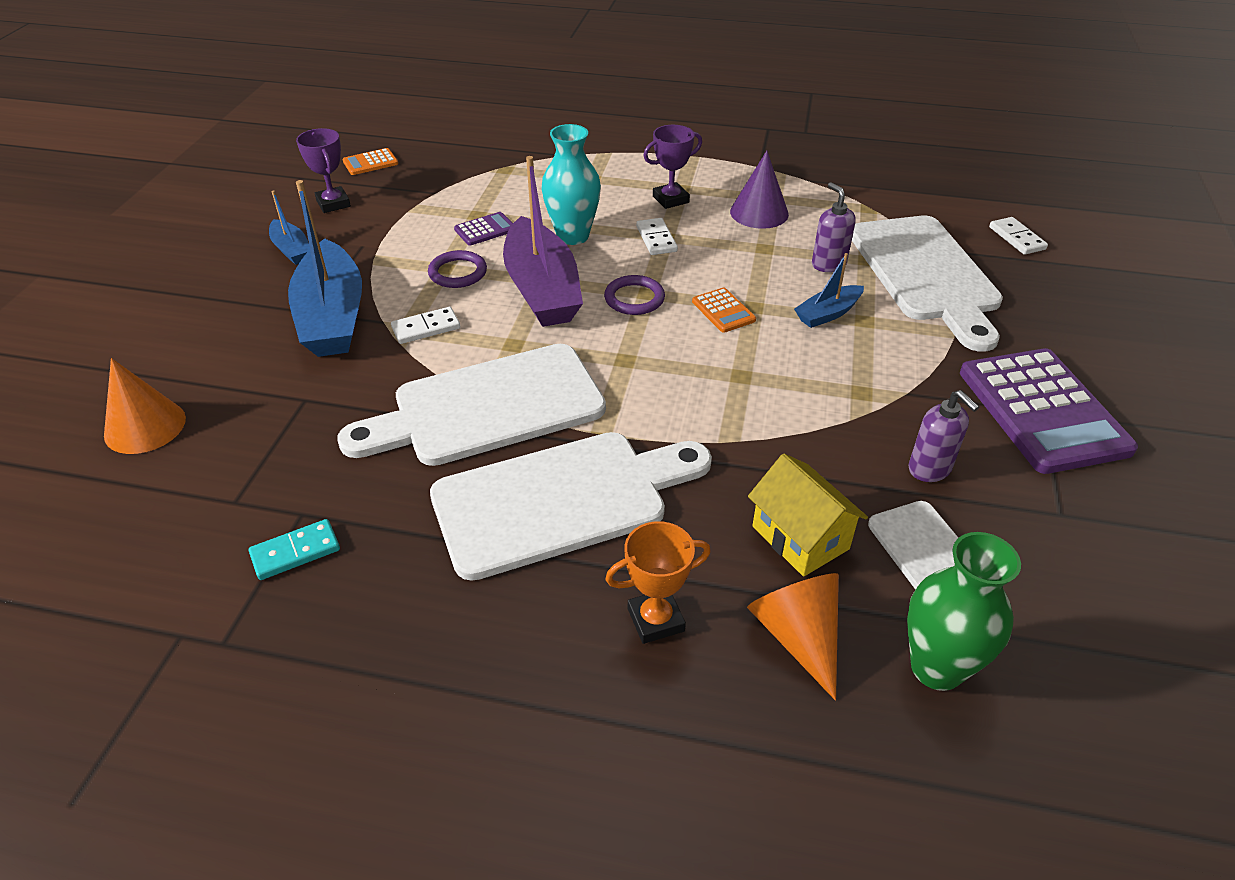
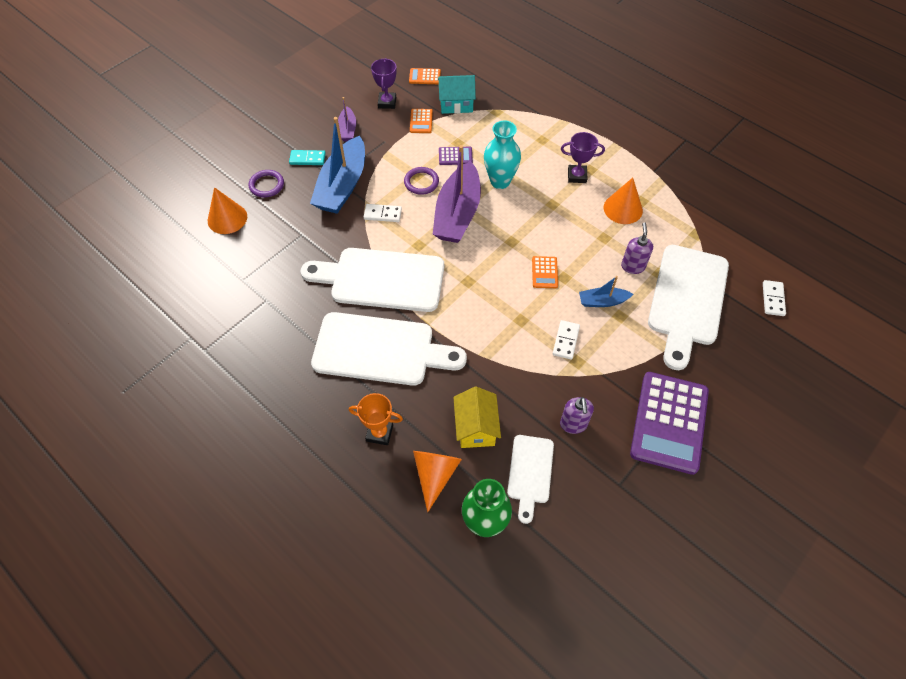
camera: 30 degrees right, 15 degrees up
(292, 250) = (348, 129): blue boat -> purple boat
(295, 552) = (254, 320): turquoise domino -> turquoise domino (307, 159)
(402, 208) = (421, 121): none -> orange calculator
(441, 177) = (456, 104): none -> turquoise house
(634, 298) = (502, 242): purple ring -> purple ring (267, 185)
(656, 239) = (545, 203): white domino -> white domino (565, 340)
(759, 212) = (623, 209): purple cone -> orange cone

